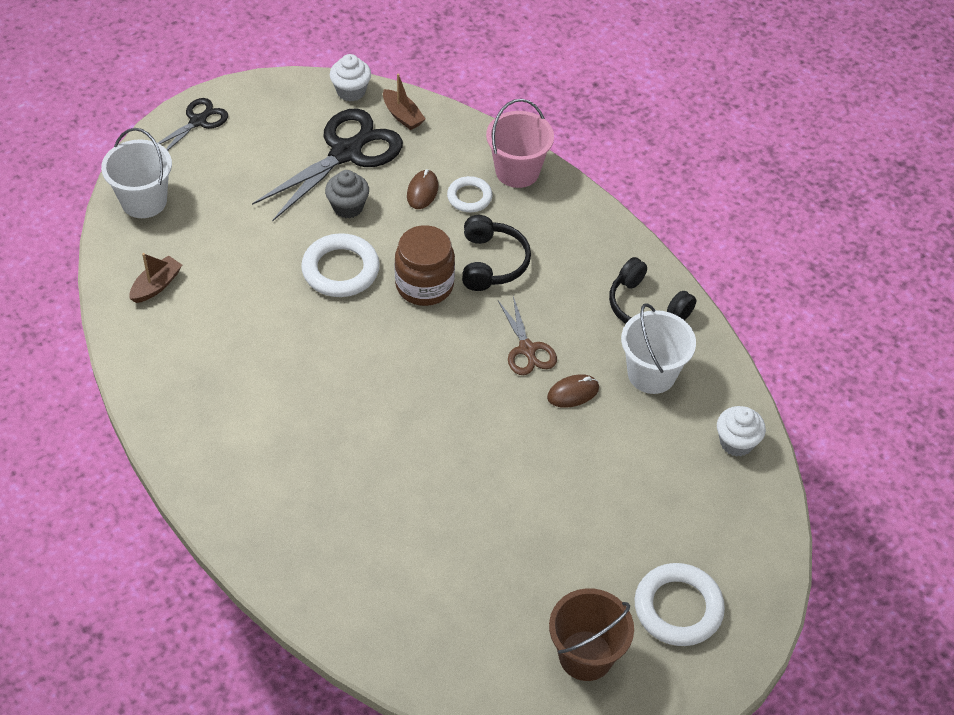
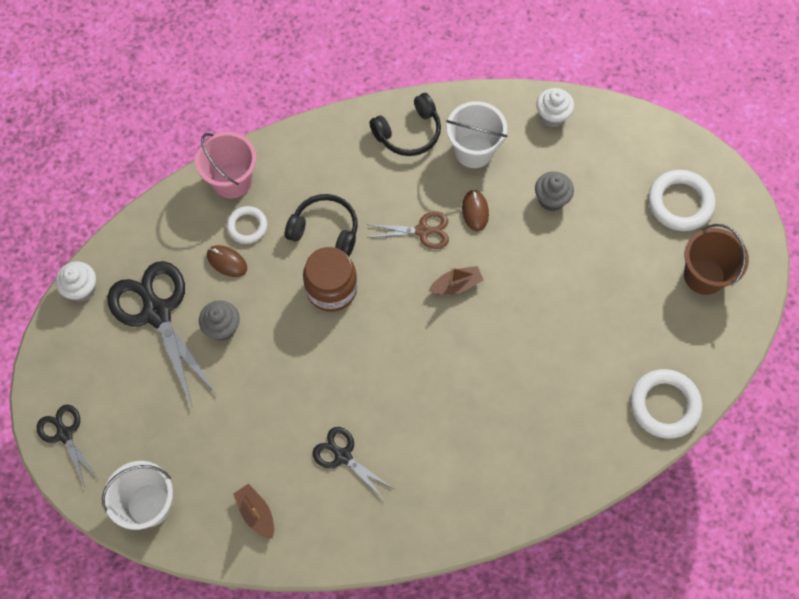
camera: 70 degrees left, 15 degrees up
(237, 341) = (342, 456): none -> black scissors
(340, 270) = (292, 351): white ring -> white ring (664, 405)
(402, 116) = (130, 253): brown boat -> brown boat (456, 285)
(622, 465) = (551, 199): none -> grey cupcake

